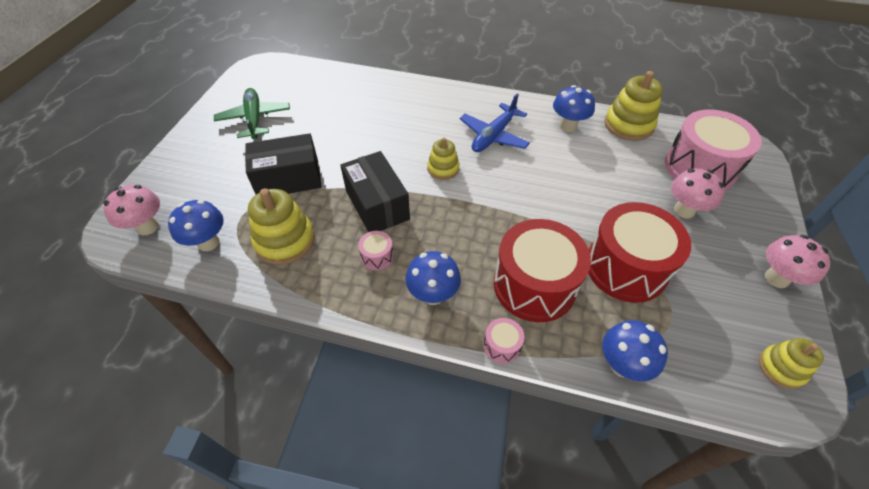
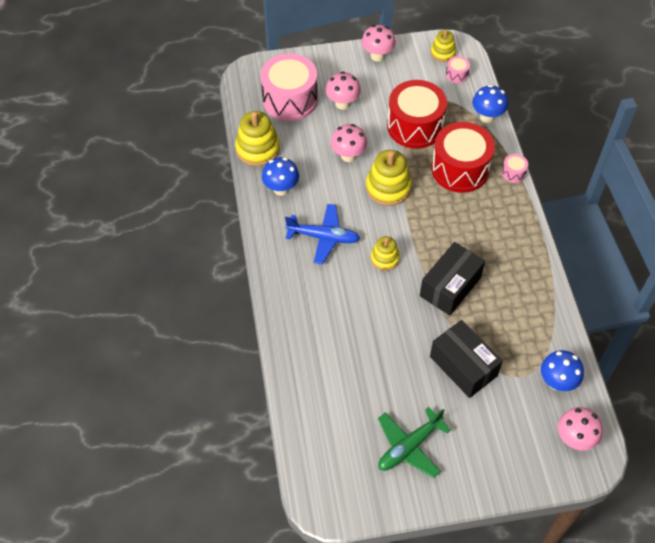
camera: 115 degrees left, 5 degrees up
(285, 241) = (521, 330): yellow stacking toy -> yellow stacking toy (388, 187)
(377, 256) = (495, 264): pink drum -> pink drum (456, 74)
(433, 295) = (503, 219): blue mushroom -> none
(595, 188) = (348, 155): none -> pink mushroom

